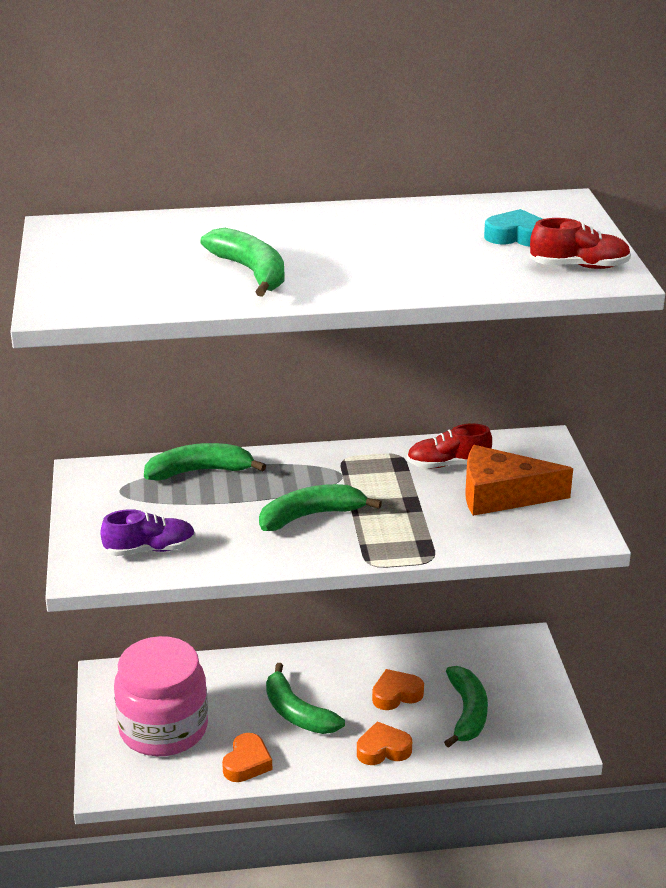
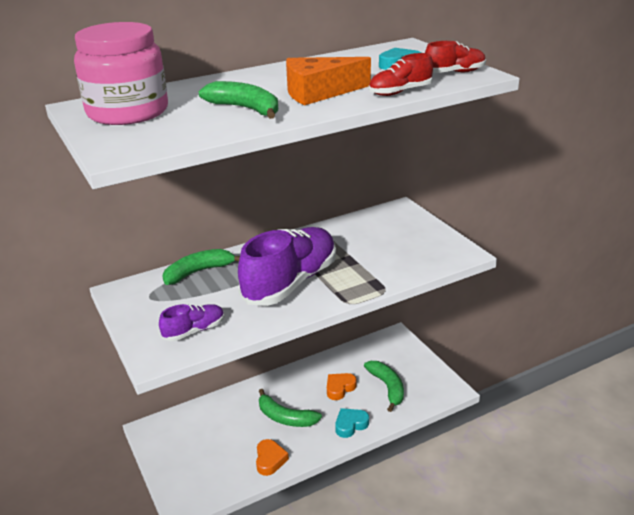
camera: 20 degrees left, 0 degrees up
(163, 728) = (203, 454): pink jar -> pink jar (128, 112)
(311, 516) = (290, 282): green banana -> purple shoe
(383, 749) = (350, 425): orange heart -> turquoise heart
(448, 464) = (355, 232): red shoe -> red shoe (400, 92)
(501, 495) = (399, 243): orange cheese -> orange cheese (319, 92)

